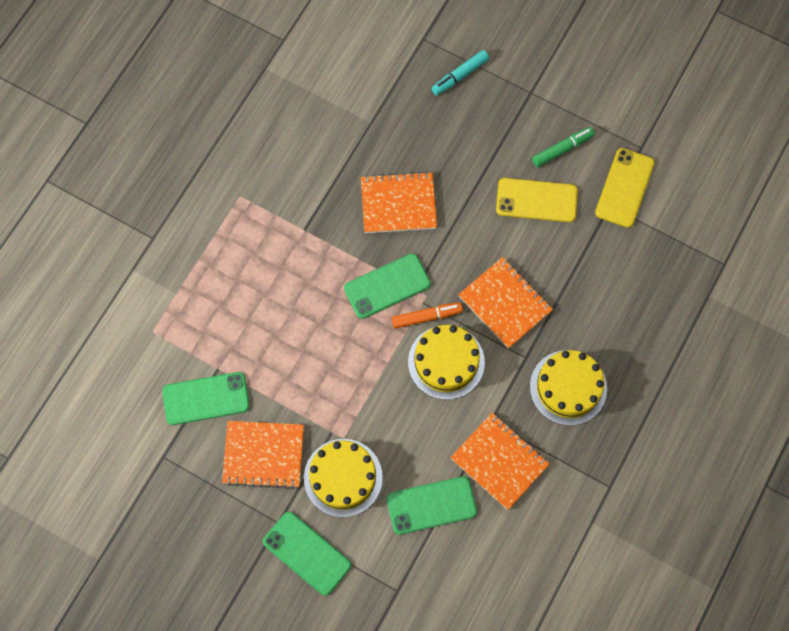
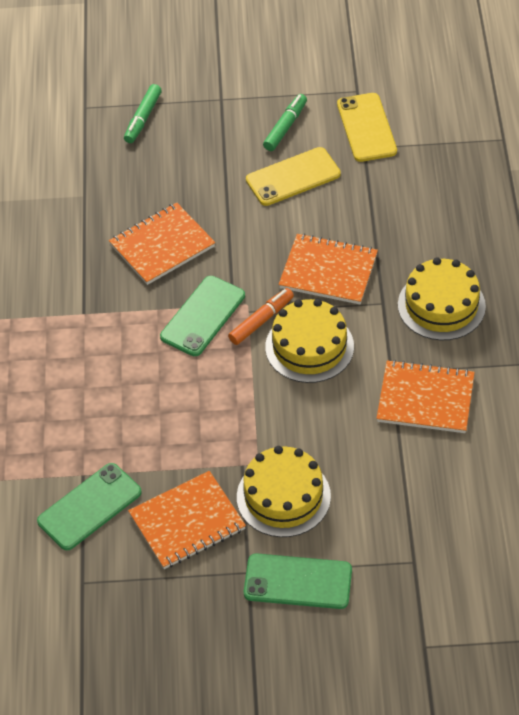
camera: 30 degrees left, 20 degrees down
(431, 505) = (389, 471): green phone -> none
(460, 75) = (143, 118): turquoise marker -> green marker

